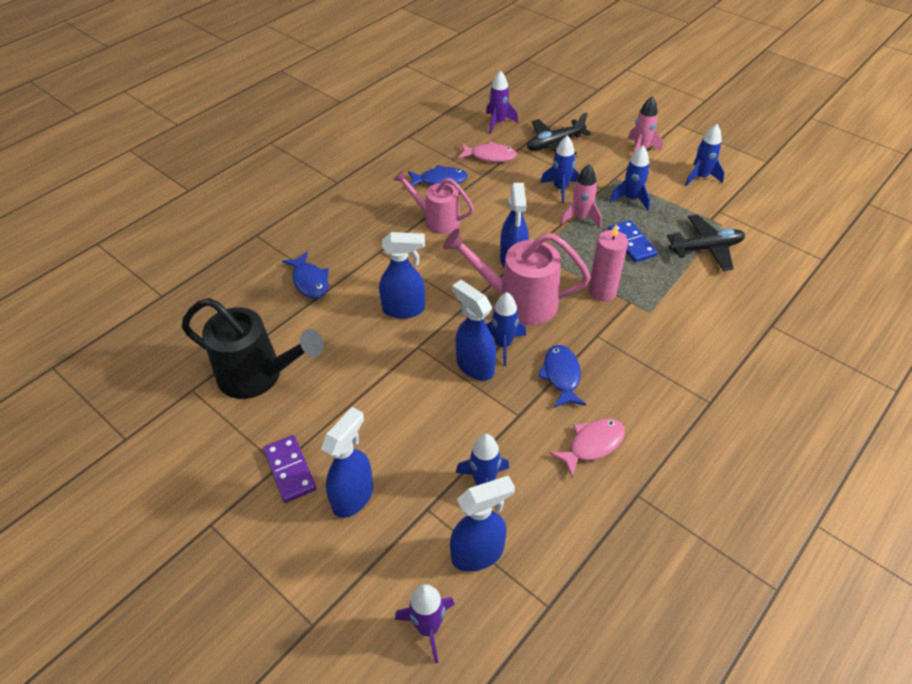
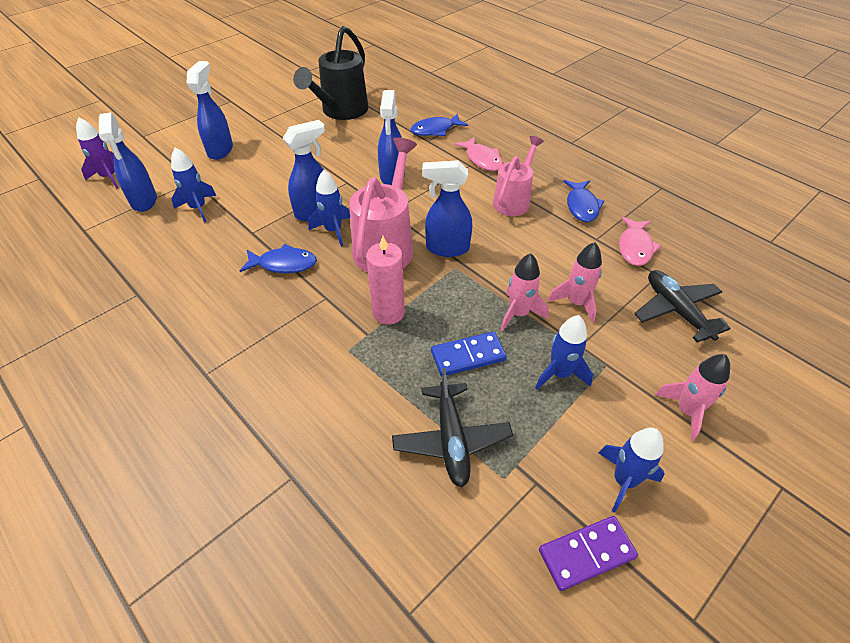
camera: 95 degrees right, 0 degrees up
(290, 470) = (255, 126): purple domino -> purple domino (586, 554)
(353, 496) = (220, 150): blue spray bottle -> blue spray bottle turned 120 degrees counterclockwise
(498, 123) = (712, 261): purple rocket -> none
(560, 189) = (576, 303): blue rocket -> pink rocket
(592, 445) = (200, 273): pink fish -> pink fish (482, 159)

